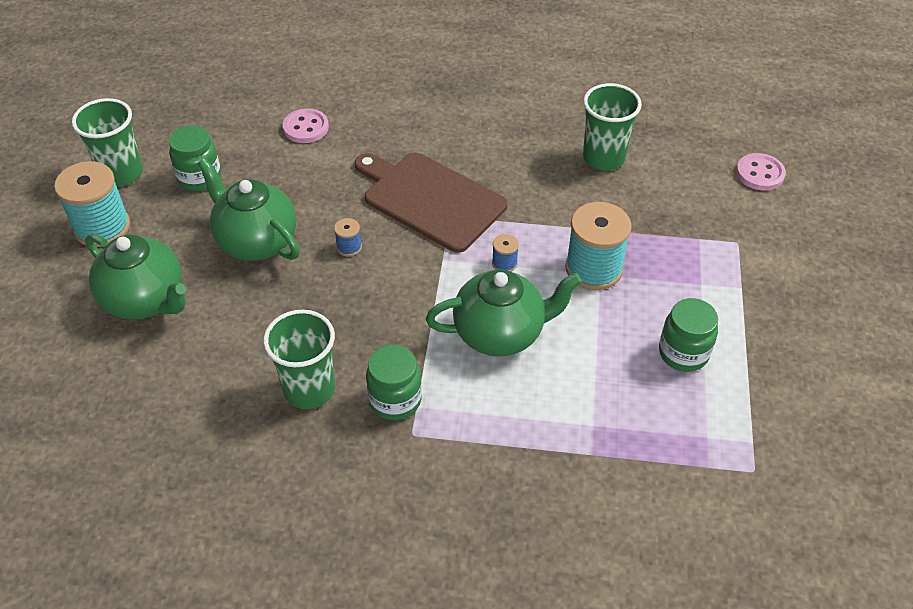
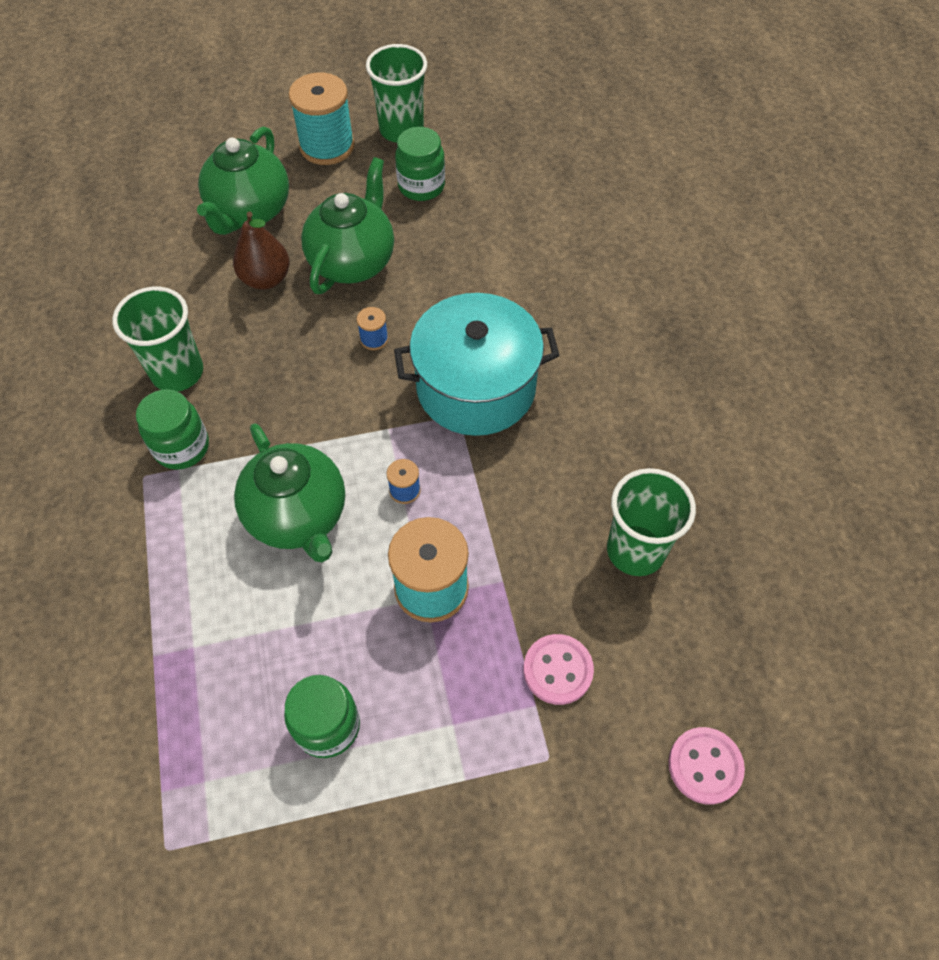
camera: 70 degrees right, 10 degrees up
(238, 304) = (266, 279): none -> brown pear
(306, 127) = (536, 240): pink button -> pink button (558, 670)
(430, 199) = (476, 387): brown cutting board -> turquoise pot

